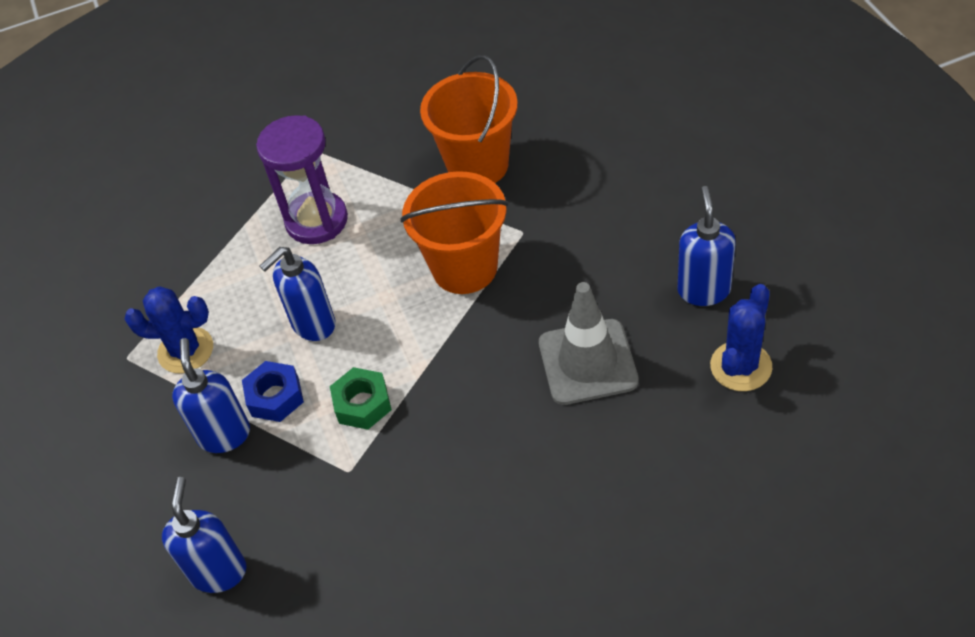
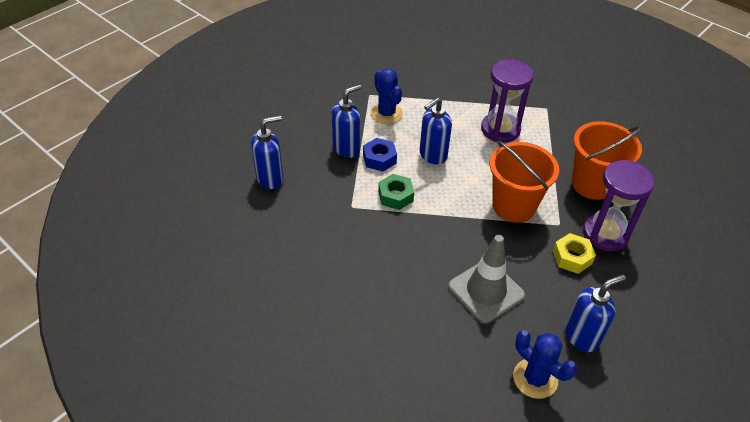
camera: 55 degrees right, 5 degrees down
(313, 324) = (432, 155): blue soap dispenser -> blue soap dispenser turned 60 degrees counterclockwise
(565, 192) = (605, 234): none -> purple hourglass
(582, 244) = (572, 257): none -> yellow nut
(741, 366) = (535, 378): blue cactus -> blue cactus turned 45 degrees clockwise

